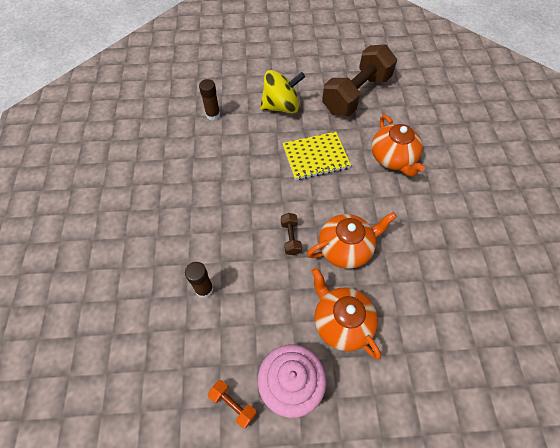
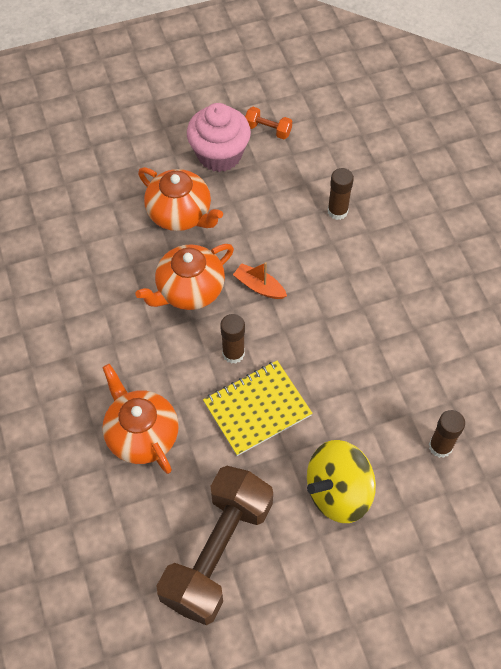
camera: 165 degrees right, 0 degrees up
(290, 238) = (259, 286): brown dumbbell -> orange boat
(322, 194) = (233, 353): none -> brown glue stick

